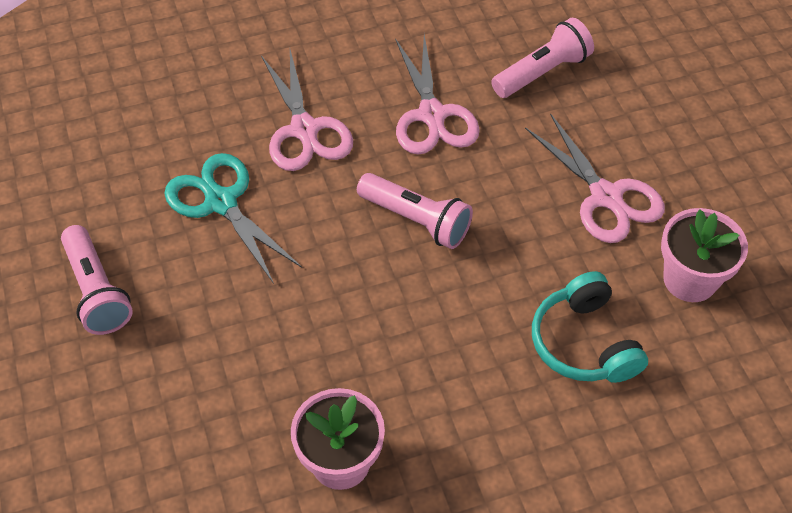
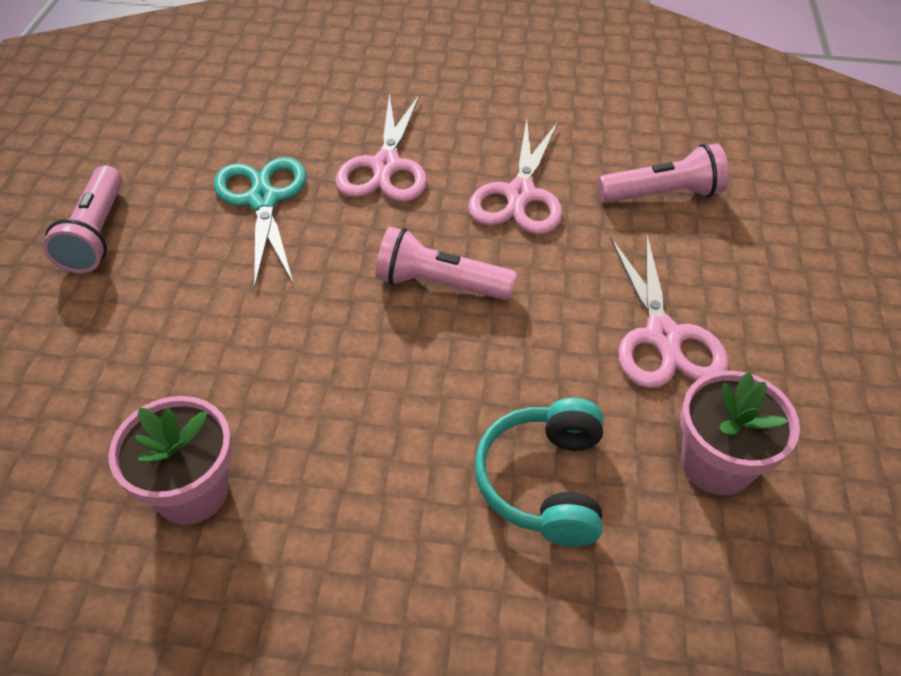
camera: 25 degrees right, 5 degrees down
(416, 220) = (439, 284): pink flashlight -> pink flashlight turned 135 degrees clockwise

